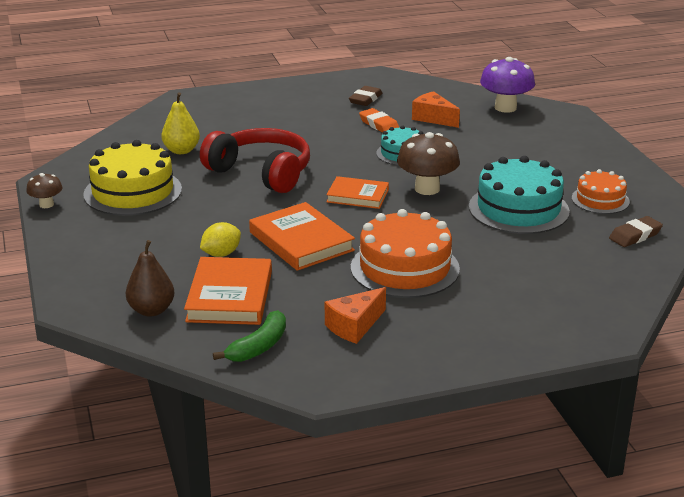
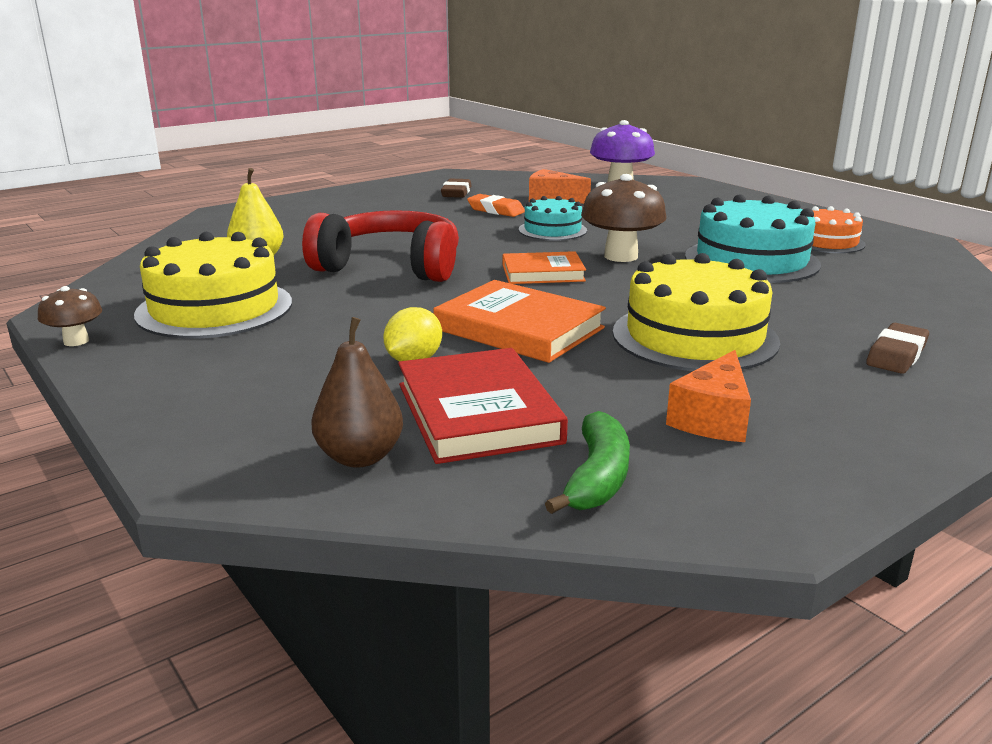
camera: 20 degrees left, 5 degrees down
(230, 296) = (478, 413): orange book -> red book
(405, 268) = (694, 336): orange cake -> yellow cake
(635, 236) = (913, 266): brown eraser -> brown eraser (896, 355)

